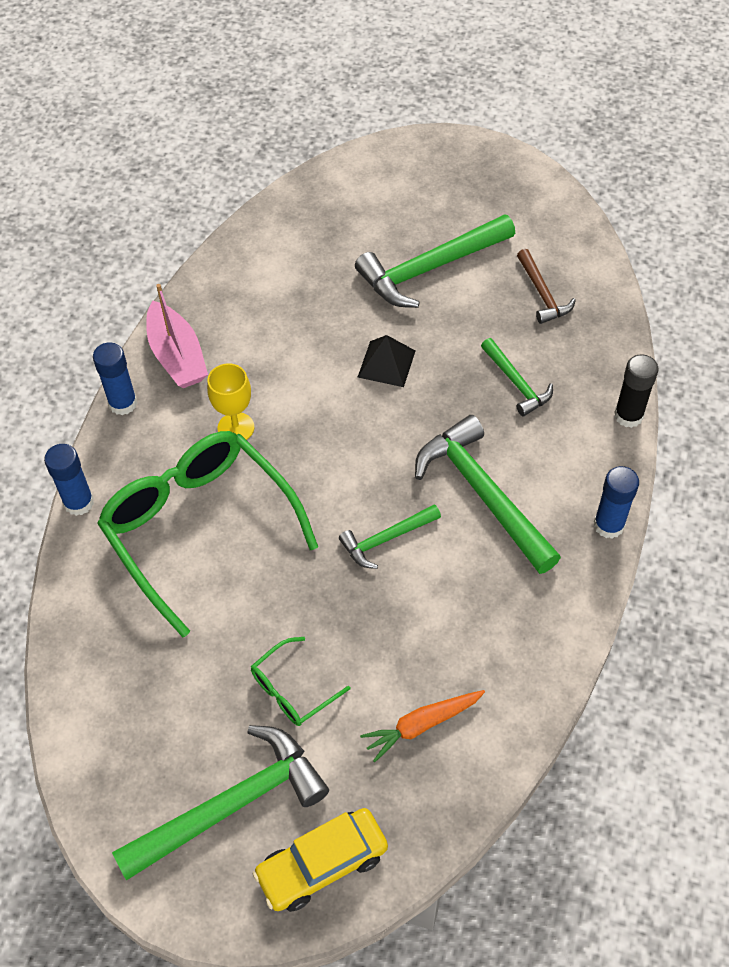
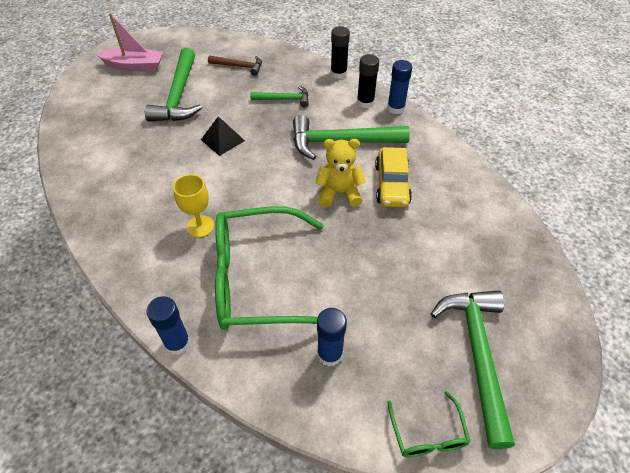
camera: 60 degrees left, 5 degrees down
(123, 403) = (121, 278): blue glue stick -> blue glue stick (330, 354)
(177, 356) = (115, 231): pink boat -> pink boat (134, 66)
(292, 690) = (411, 283): green glasses -> green glasses (427, 434)
(322, 864) = (540, 323): yellow car -> yellow car (391, 184)
(386, 539) = (339, 193): green hammer -> yellow teddy bear
(422, 725) = (470, 233): orange carrot -> none
(590, 481) = (365, 102): none -> black glue stick

